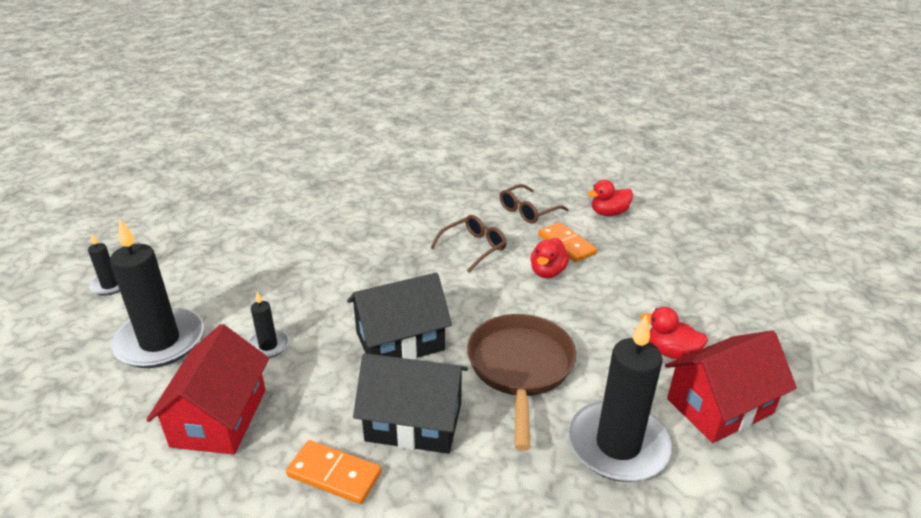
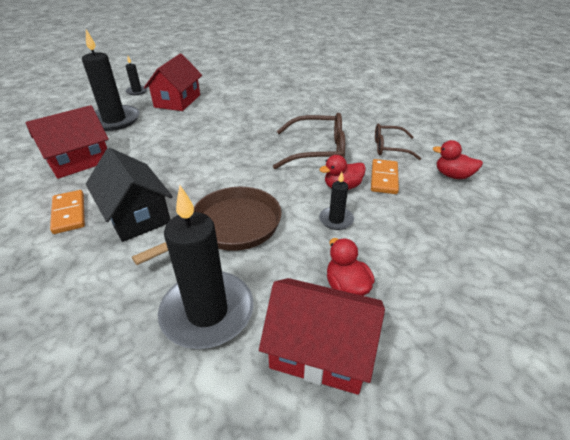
camera: 45 degrees right, 5 degrees up
(205, 269) = (177, 101): none -> red house
(268, 345) = (144, 143): black candle -> black candle (336, 220)
(400, 341) = (198, 174): black house -> none
(473, 248) = (318, 151): brown glasses -> brown glasses, size x1.61

